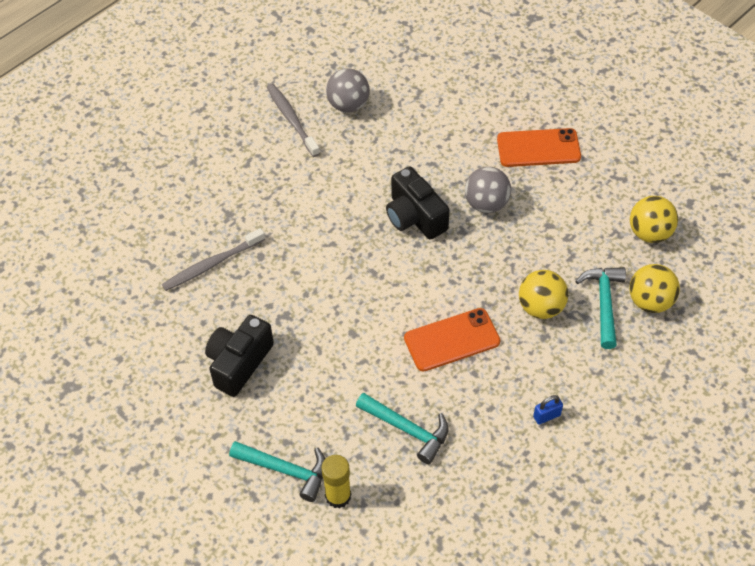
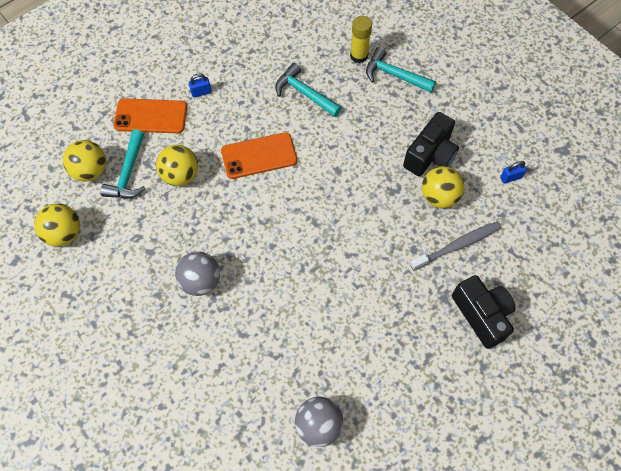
camera: 175 degrees left, 10 degrees up
(142, 345) = (510, 177): none -> blue padlock
(230, 314) = (439, 196): none -> yellow ball
(292, 119) = (381, 411): grey toothbrush -> none
(415, 217) = (270, 274): black camera -> black camera (482, 315)
(538, 148) = (133, 341): orange phone -> orange phone (151, 116)

